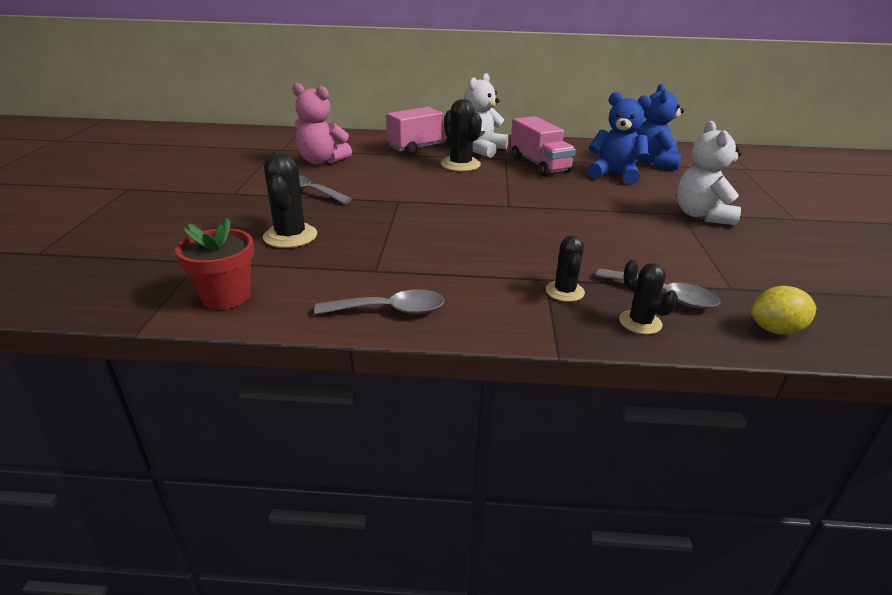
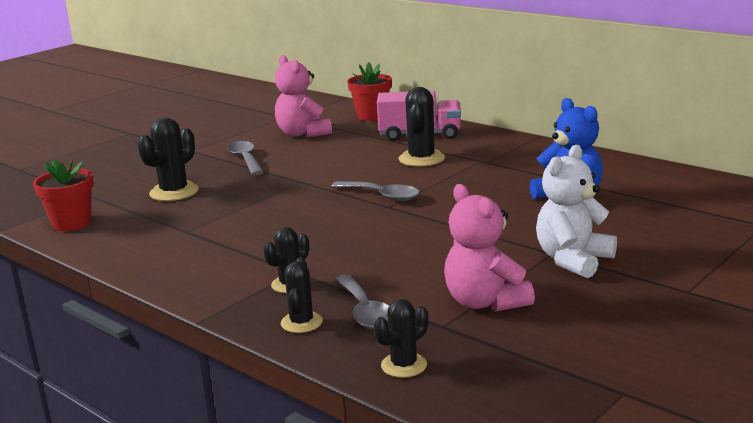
camera: 40 degrees right, 10 degrees down
(355, 138) = (371, 116): none -> red flower pot
(390, 310) = (147, 260): grey spoon -> grey spoon (382, 196)
(481, 149) = (475, 147): white teddy bear -> none
(539, 165) = (504, 173): pink truck -> none
(654, 162) = (652, 196): blue teddy bear -> none
(718, 261) = (485, 302): none -> pink teddy bear
(775, 330) = (404, 365): yellow lemon -> black cactus

